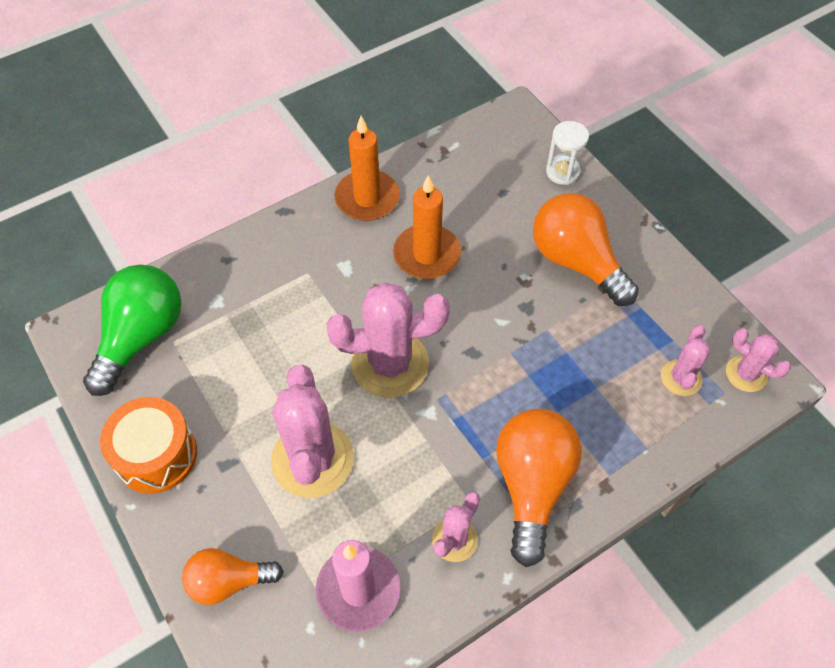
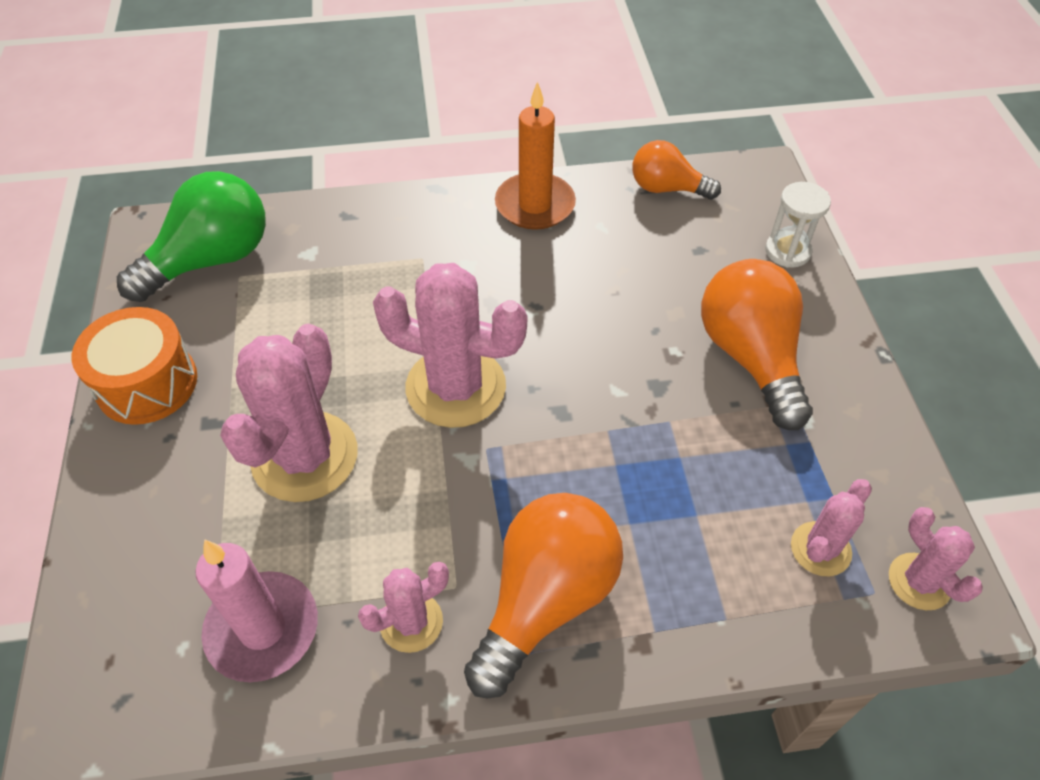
camera: 25 degrees right, 5 degrees down
(228, 581) = (130, 551): orange light bulb -> orange light bulb (667, 188)
(427, 255) = (568, 286): orange candle -> none

